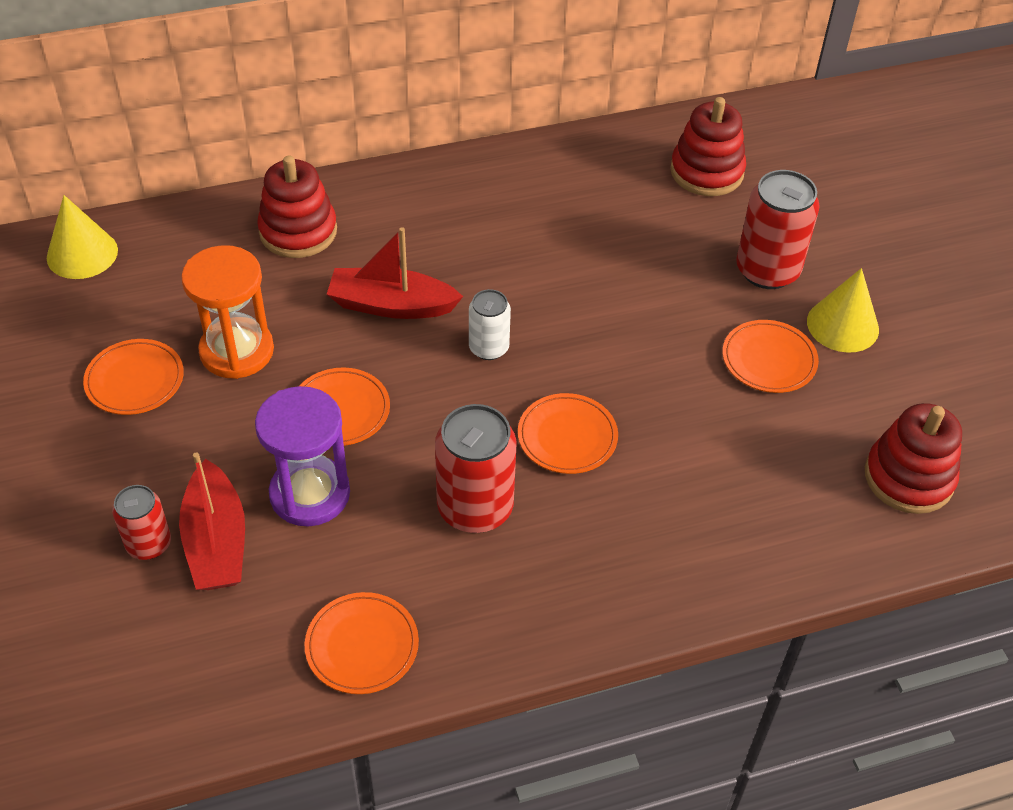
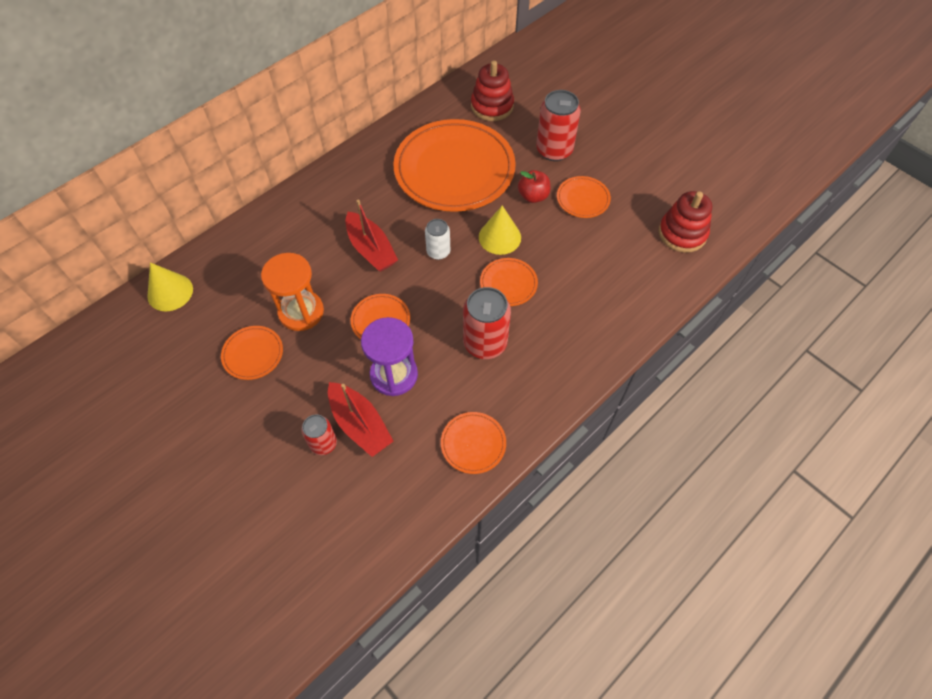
camera: 25 degrees left, 10 degrees up
(298, 231) = (291, 227): red stacking toy -> none
(391, 305) = (371, 249): red boat -> red boat turned 105 degrees counterclockwise
(589, 241) = (454, 170): none -> orange plate
(689, 325) = (533, 196): none -> red apple
(842, 325) = (607, 165): yellow cone -> yellow cone (499, 237)

